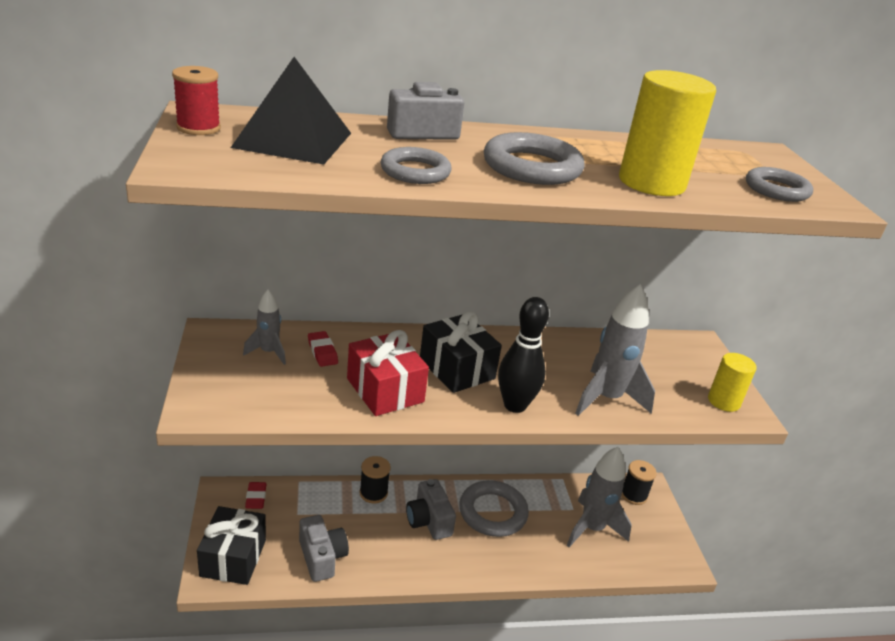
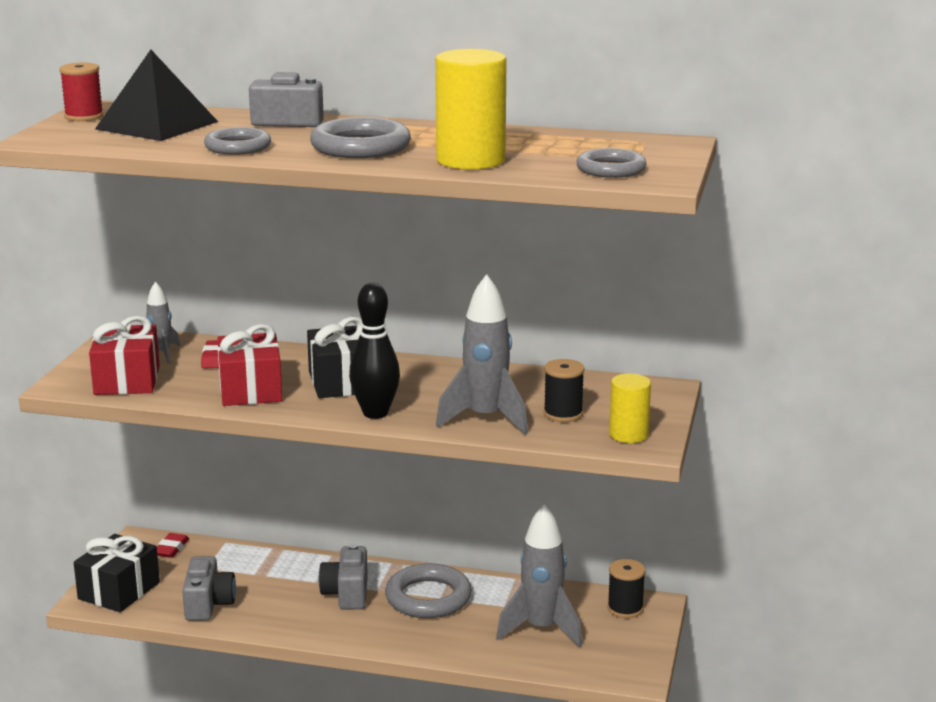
camera: 25 degrees right, 10 degrees down
(258, 393) = (127, 380): none -> red gift
(373, 493) = (301, 562): black spool -> black spool (563, 414)

